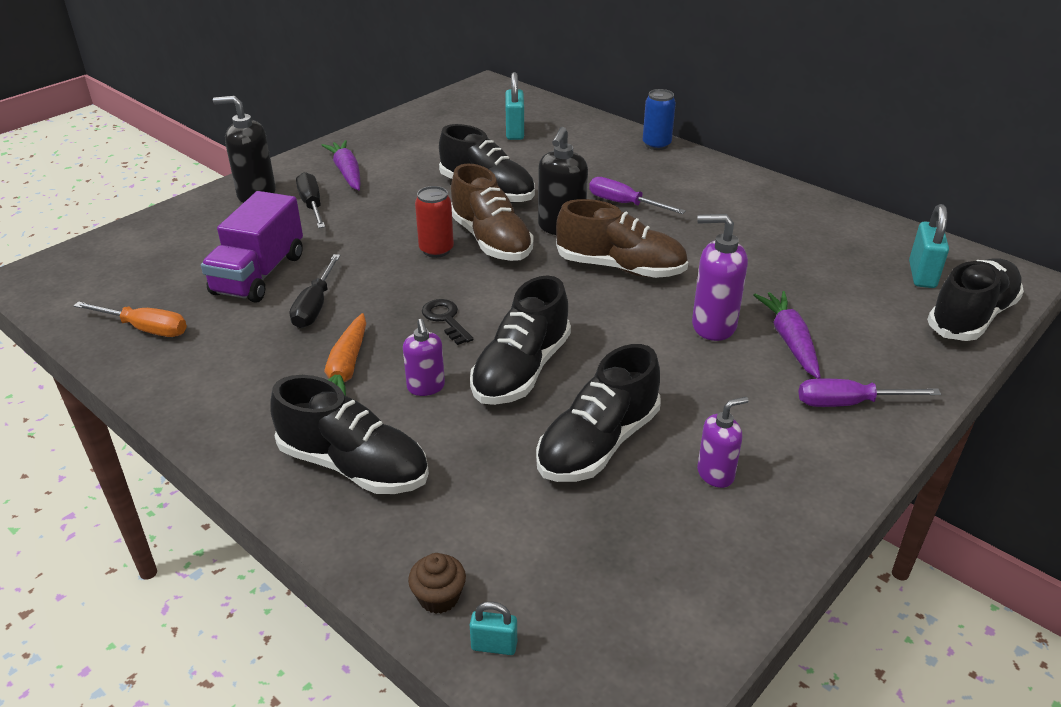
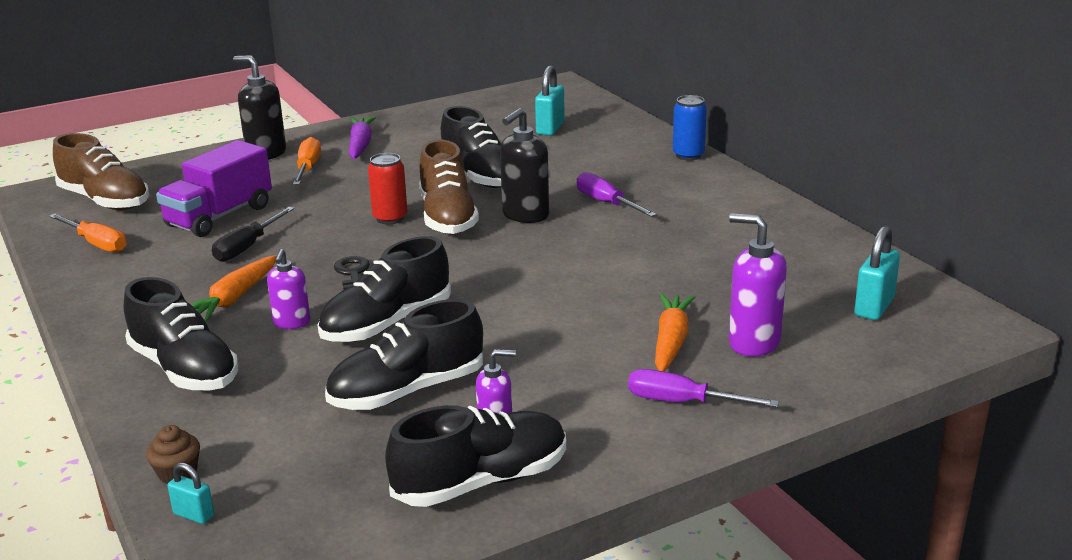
camera: 20 degrees right, 10 degrees down
(312, 205) = (307, 168): black screwdriver -> orange screwdriver
(620, 268) = (554, 256): brown shoe -> brown shoe (105, 201)
(713, 326) = (603, 317): purple soap dispenser -> purple soap dispenser (753, 343)
(789, 341) = (671, 341): purple carrot -> orange carrot
(971, 317) = (893, 352): black shoe -> black shoe (481, 482)

